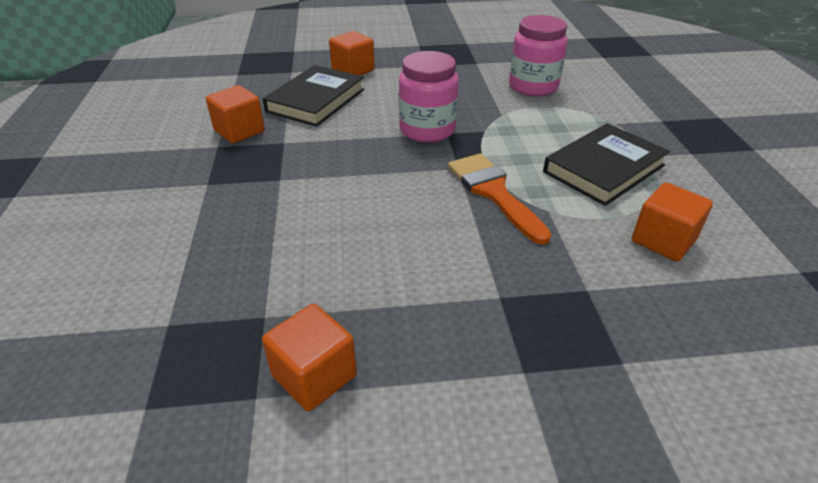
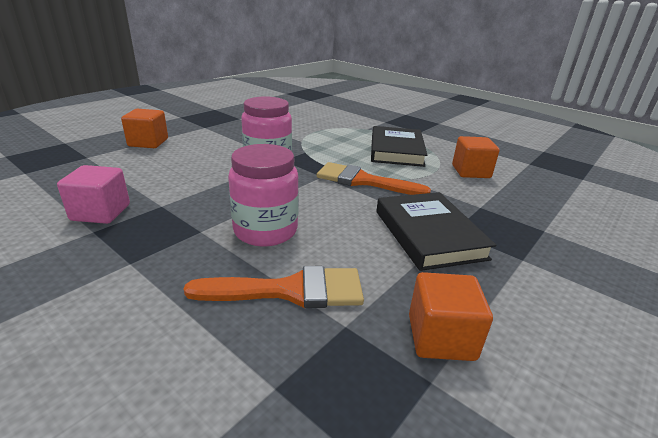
camera: 45 degrees left, 10 degrees down
(239, 131) = (101, 212): orange cube -> pink cube
(269, 265) = (290, 290): none -> orange brush
(316, 100) = (146, 169): black book -> black book (428, 234)
(533, 86) = (296, 122): pink jar -> pink jar (265, 230)

